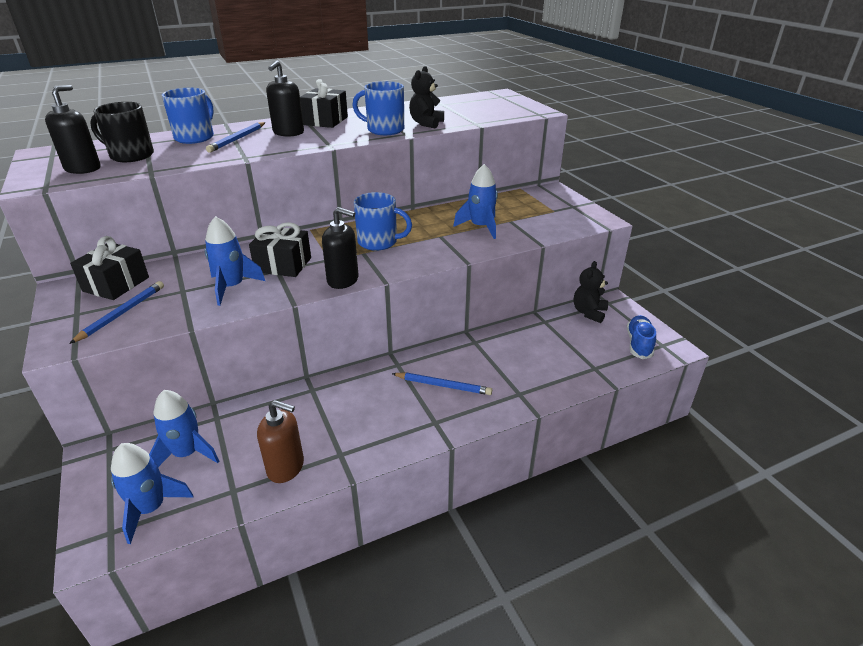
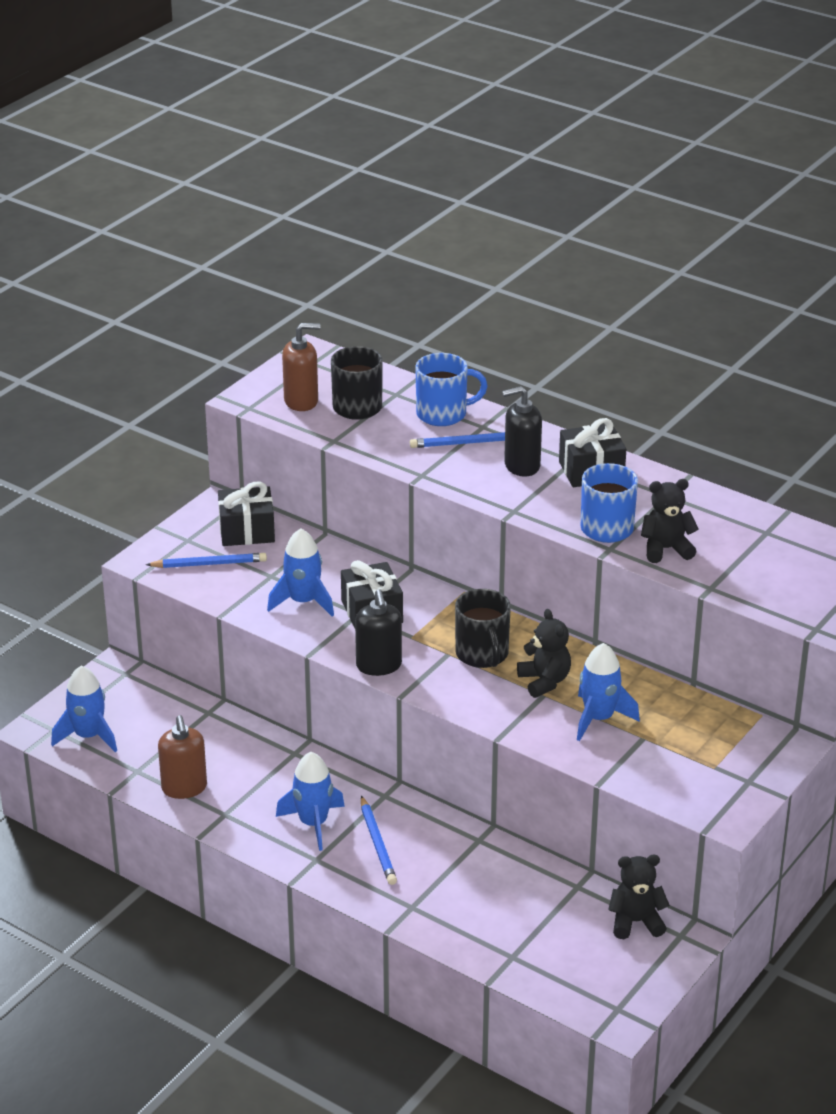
camera: 60 degrees right, 0 degrees up
(83, 169) = (301, 401): black soap dispenser -> brown soap dispenser
(187, 453) = (155, 720): blue rocket -> blue rocket (313, 823)
(379, 242) = (482, 654): blue mug -> black mug
(428, 232) = (544, 681): none -> black teddy bear
(638, 344) = (600, 985): blue shoe -> none

